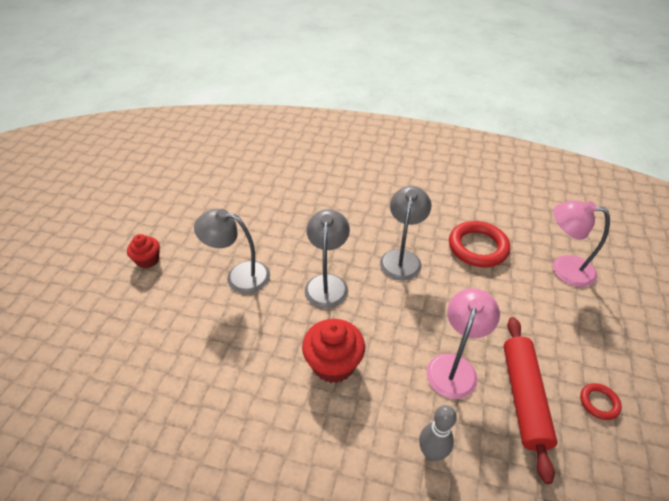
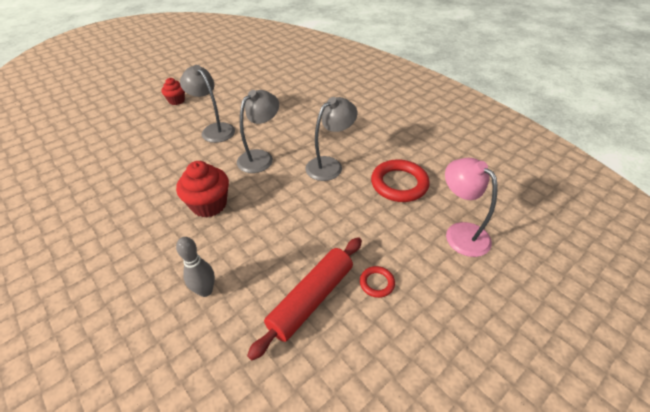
camera: 35 degrees right, 0 degrees up
(454, 366) = (284, 250): pink lamp -> none
(599, 403) = (370, 341): red ring -> red ring (377, 283)

